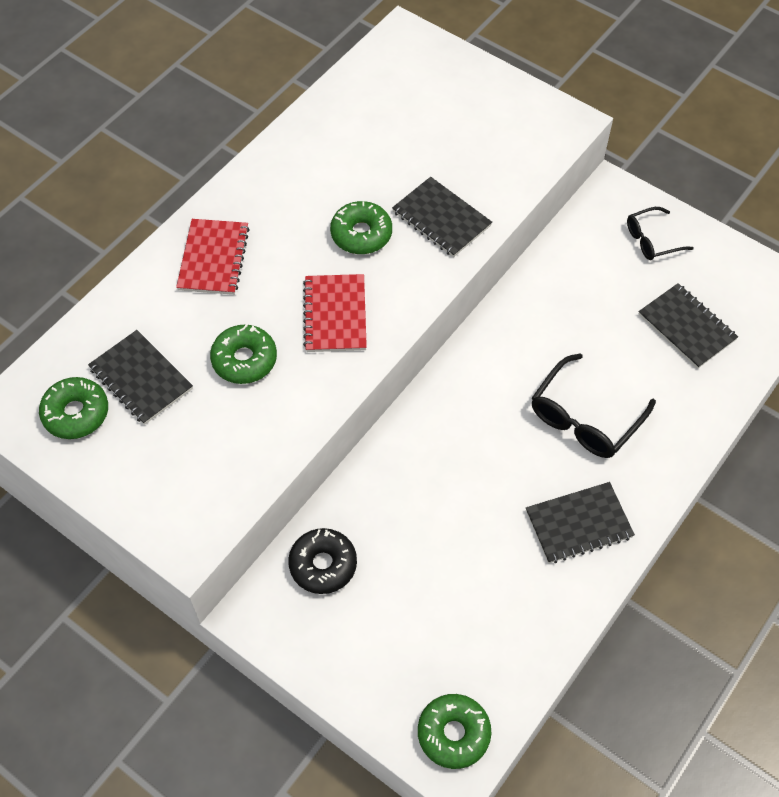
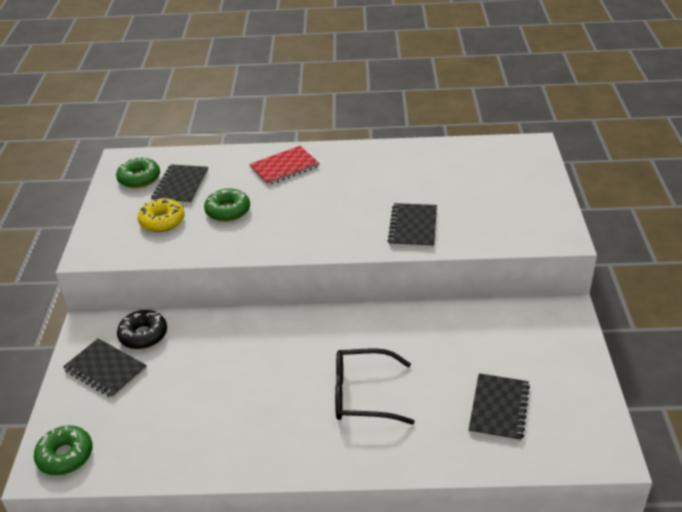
camera: 55 degrees right, 20 degrees down
(197, 435) = (162, 221): none -> yellow donut
(335, 315) = (294, 225): red notebook -> none
(361, 234) = (363, 205): green donut -> none
(578, 524) = (274, 436): black notebook -> black notebook (106, 369)
(652, 240) = (552, 351): black glasses -> none

